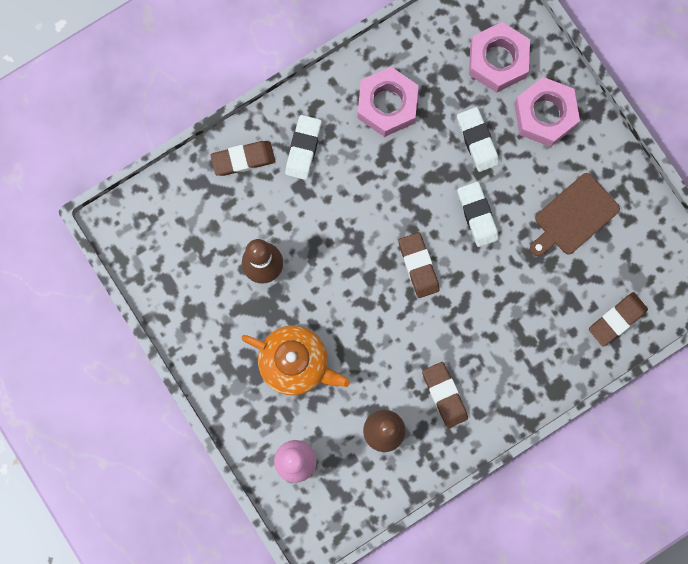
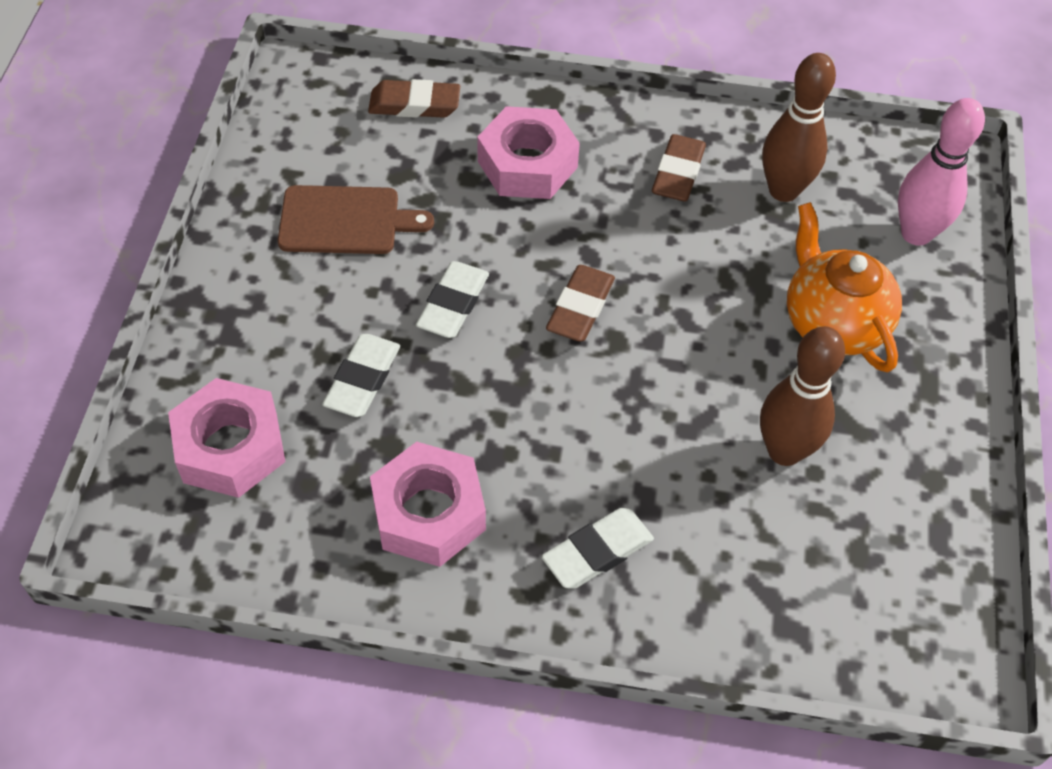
camera: 140 degrees left, 25 degrees down
(243, 159) = (697, 607): brown eraser -> none
(545, 115) = (251, 342): pink nut -> pink nut (527, 164)

